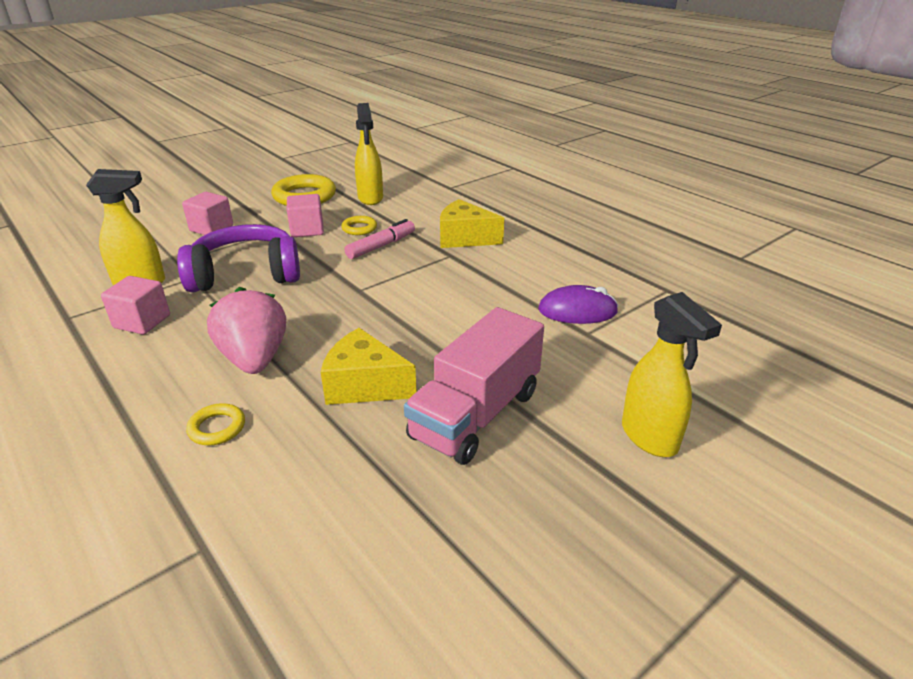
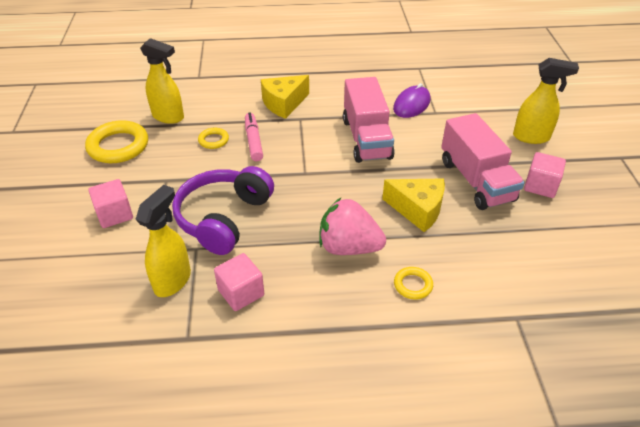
camera: 55 degrees left, 10 degrees up
(307, 230) = (184, 165): pink cube -> pink cube (540, 186)
(364, 385) = (417, 210): yellow cheese -> yellow cheese turned 120 degrees counterclockwise
(465, 304) = (366, 138): none -> pink truck

